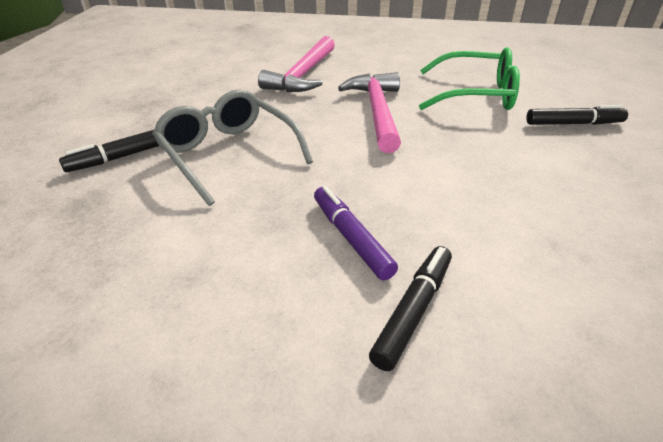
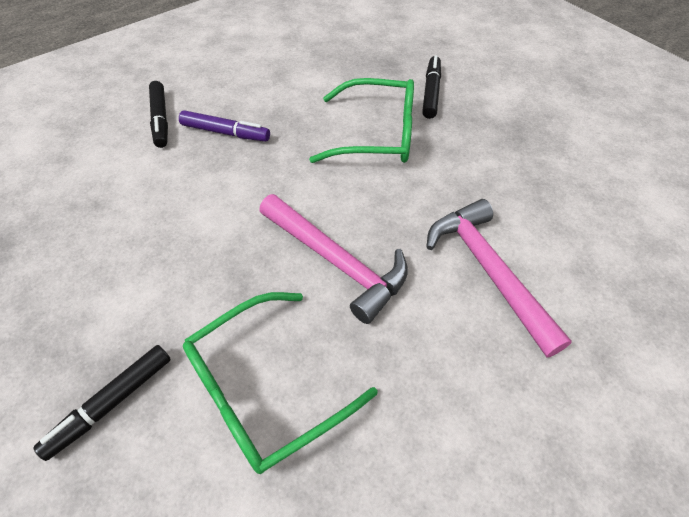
camera: 135 degrees right, 15 degrees up
(228, 153) = (377, 134): grey glasses -> green glasses

